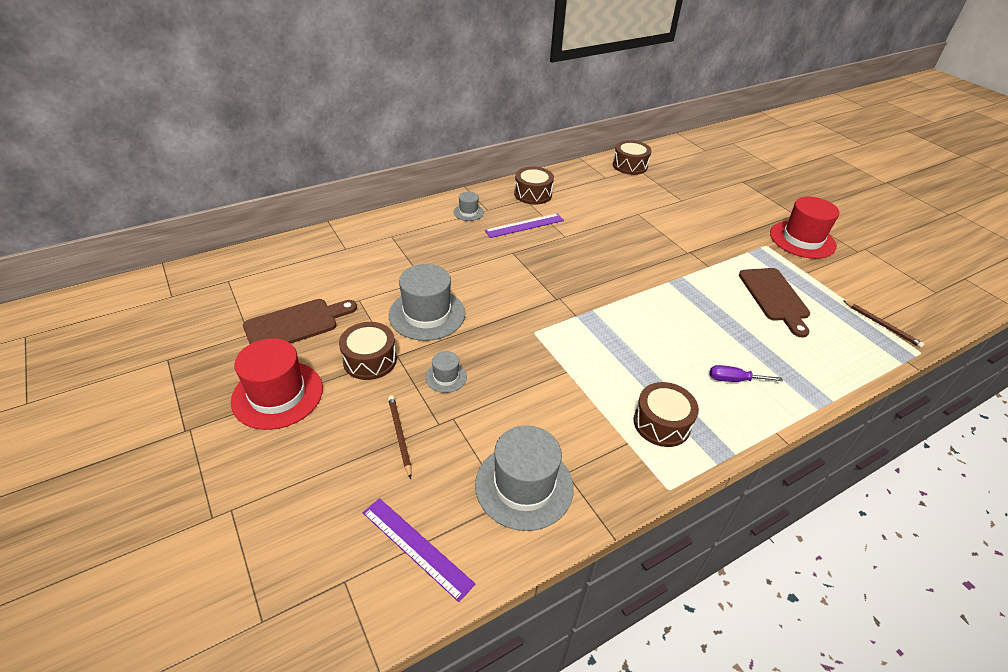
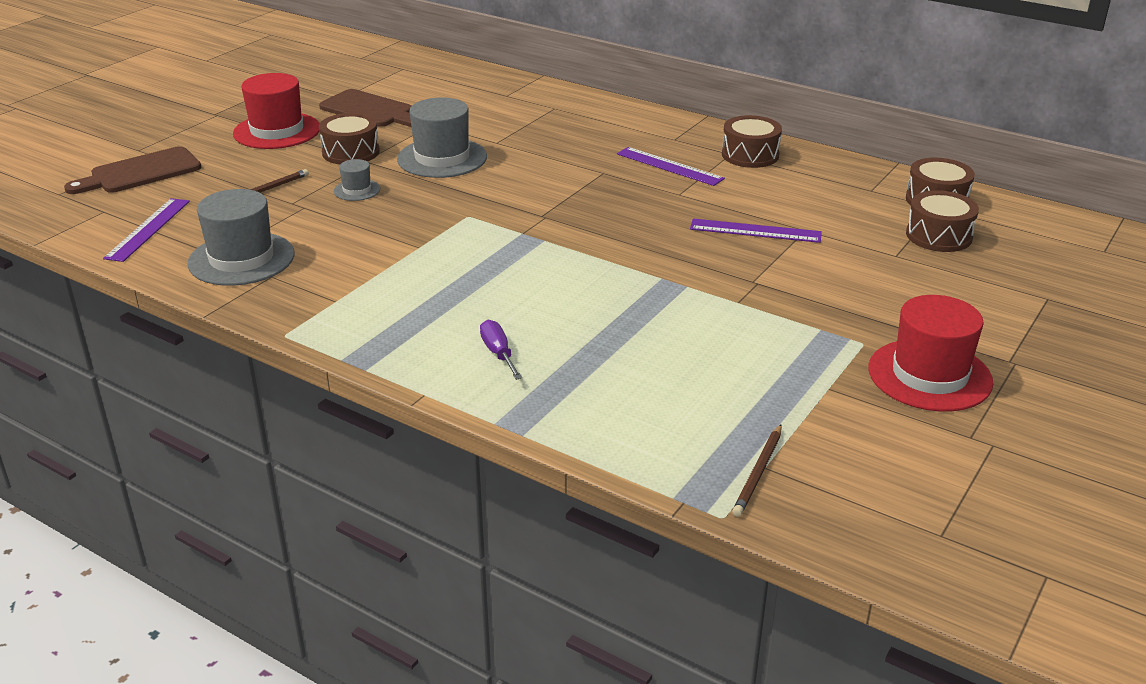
camera: 65 degrees right, 10 degrees down
(468, 212) = (653, 131): grey hat -> none
(629, 229) = (755, 231): none -> purple ruler
(662, 423) = (380, 316): brown drum -> brown drum (938, 236)
(775, 297) = (721, 365): brown cutting board -> brown cutting board (140, 172)

